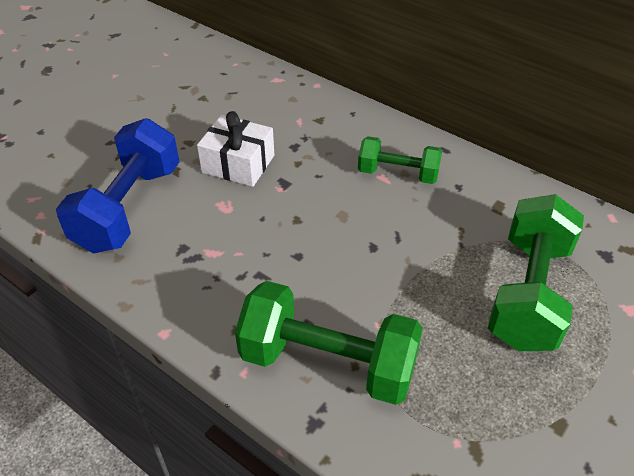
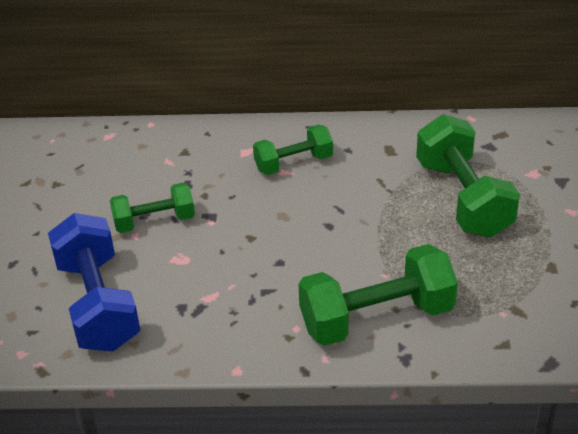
camera: 35 degrees left, 5 degrees down
(238, 164) = (154, 221): white gift -> green dumbbell

